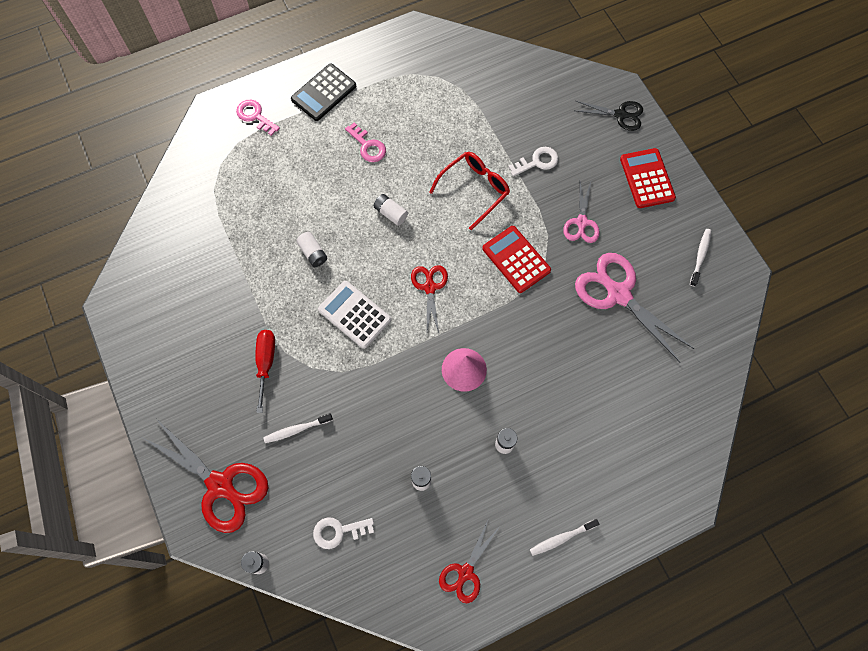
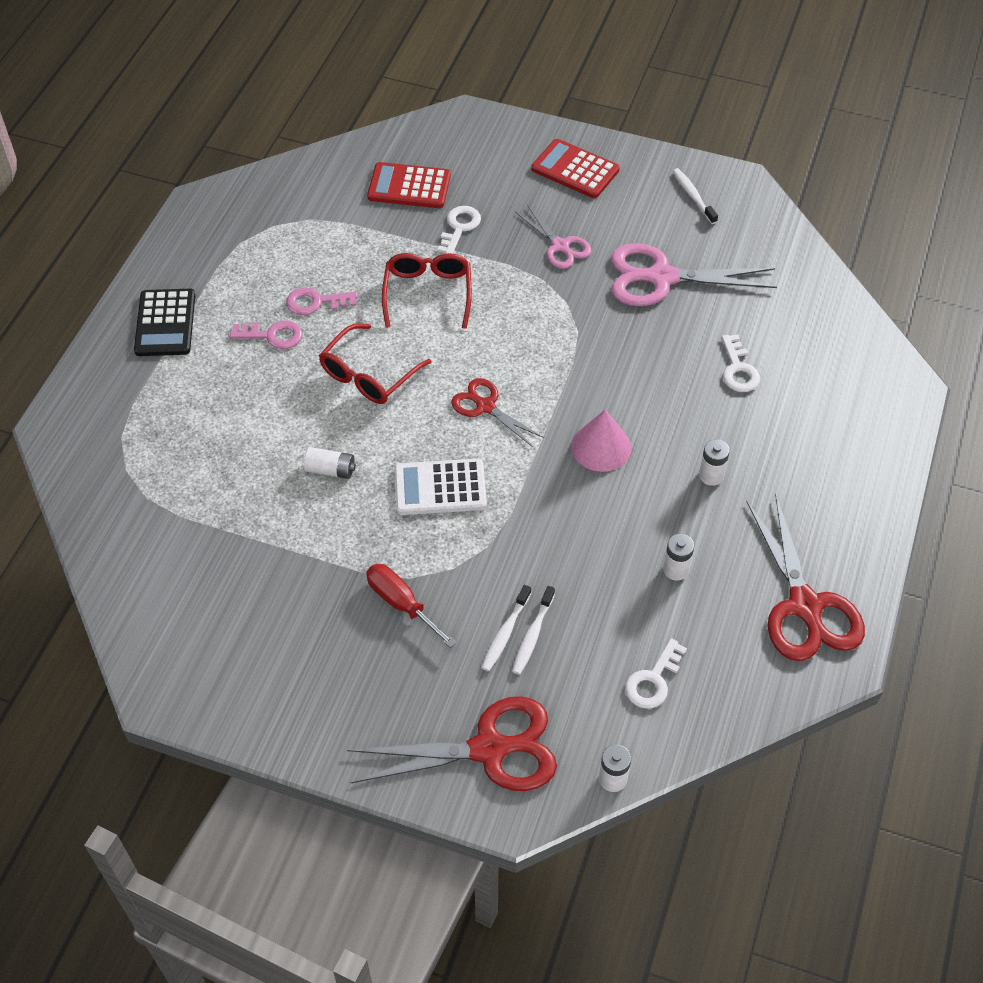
camera: 45 degrees left, 15 degrees down
(255, 116) = (111, 398): pink key -> pink key (315, 302)
(390, 213) = (369, 375): white battery -> red glasses
(465, 572) = (805, 606): red scissors -> red scissors, size x1.74
(516, 259) = (538, 320): red calculator -> red calculator (409, 186)
(561, 538) = (848, 505): white toothbrush -> white toothbrush (532, 635)
(596, 393) = (738, 369): none -> white key
(620, 115) = (490, 136): black scissors -> none

